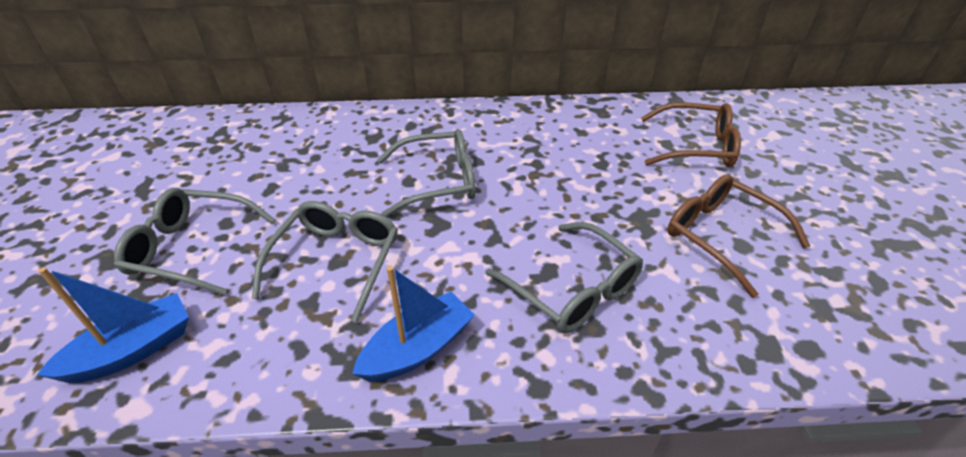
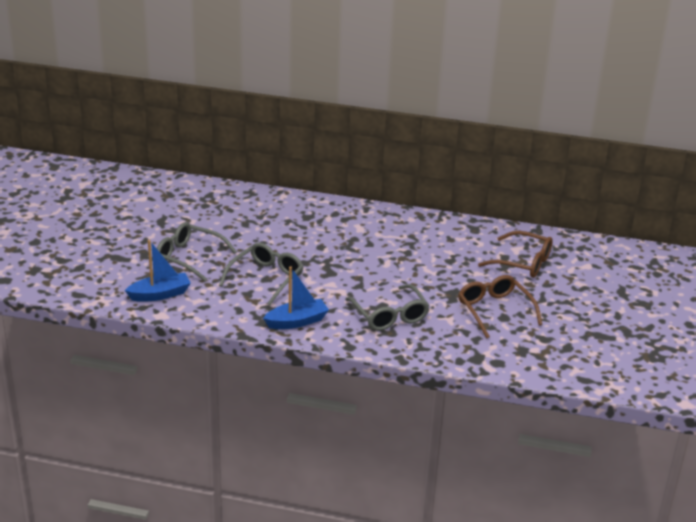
camera: 15 degrees right, 10 degrees down
(438, 181) = (339, 250): grey glasses -> none

